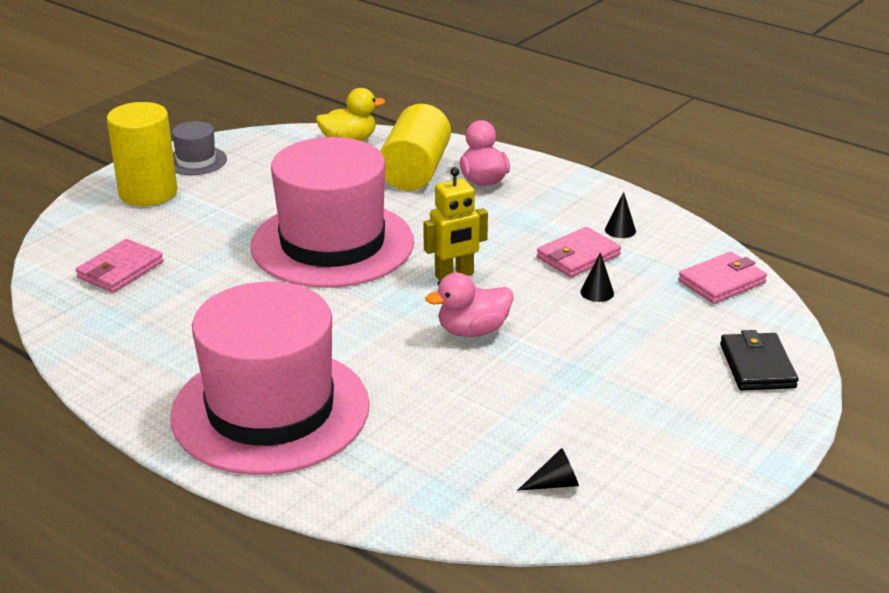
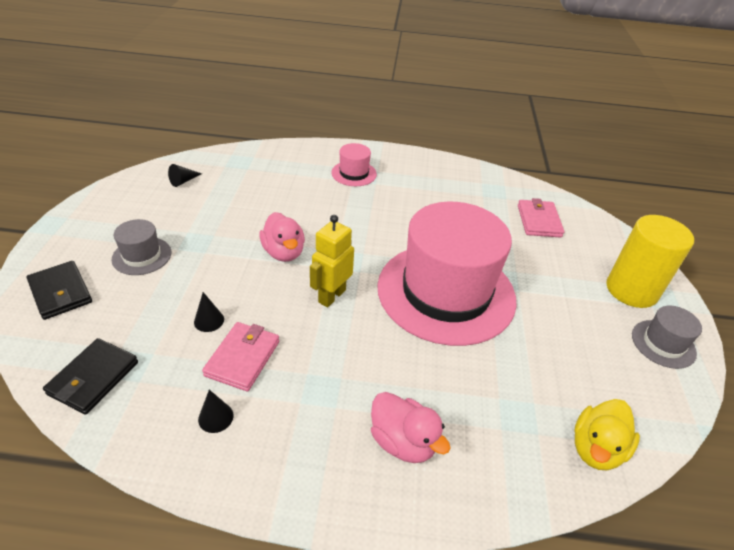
camera: 145 degrees right, 10 degrees up
(270, 410) = (354, 173): pink hat -> pink hat, size x0.42
(415, 171) = (480, 424): yellow cylinder -> none
(472, 331) = (283, 252): pink duck -> pink duck turned 120 degrees clockwise
(652, 380) = (142, 256): none -> grey hat
(721, 282) = (93, 378): pink wallet -> black wallet

